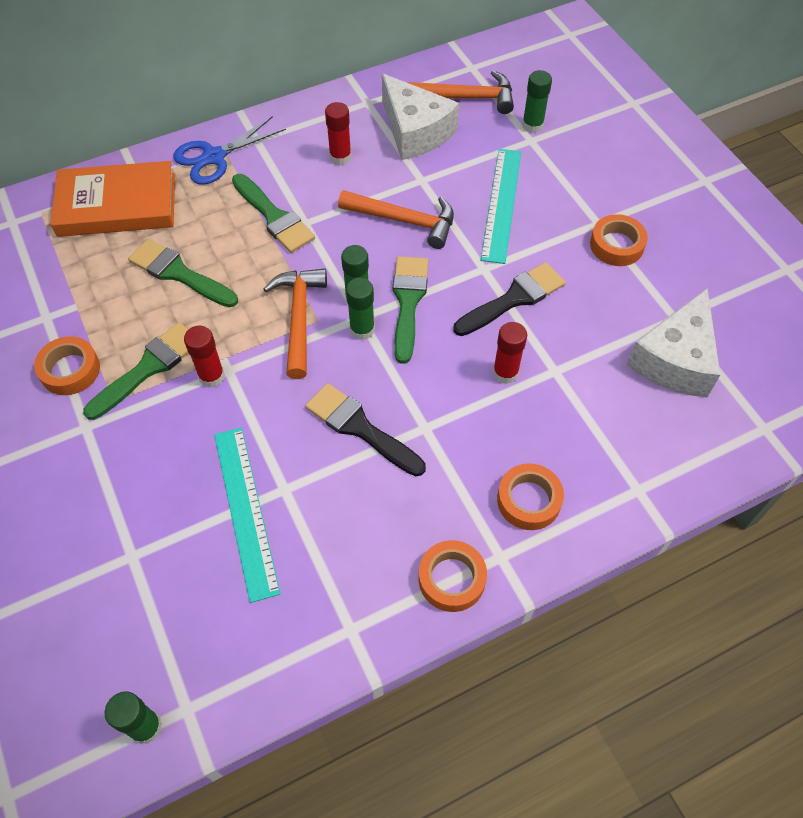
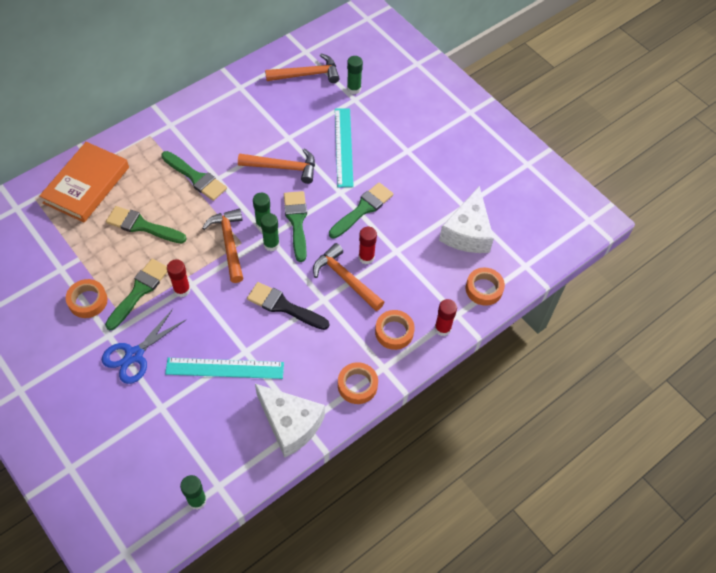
camera: 15 degrees left, 0 degrees up
(117, 205) = (86, 185): orange book -> orange book turned 45 degrees counterclockwise
(214, 157) = (144, 141): blue scissors -> blue scissors (134, 355)
(245, 510) = (225, 368): turquoise ruler -> turquoise ruler turned 60 degrees counterclockwise
(340, 157) = (230, 129): red glue stick -> red glue stick (442, 328)
(415, 131) = (277, 104): white cheese -> white cheese (290, 424)
(466, 401) = (345, 279): none -> orange hammer
(514, 299) = (363, 209): black brush -> green brush
(616, 245) = (421, 164): orange tape -> orange tape (484, 289)

